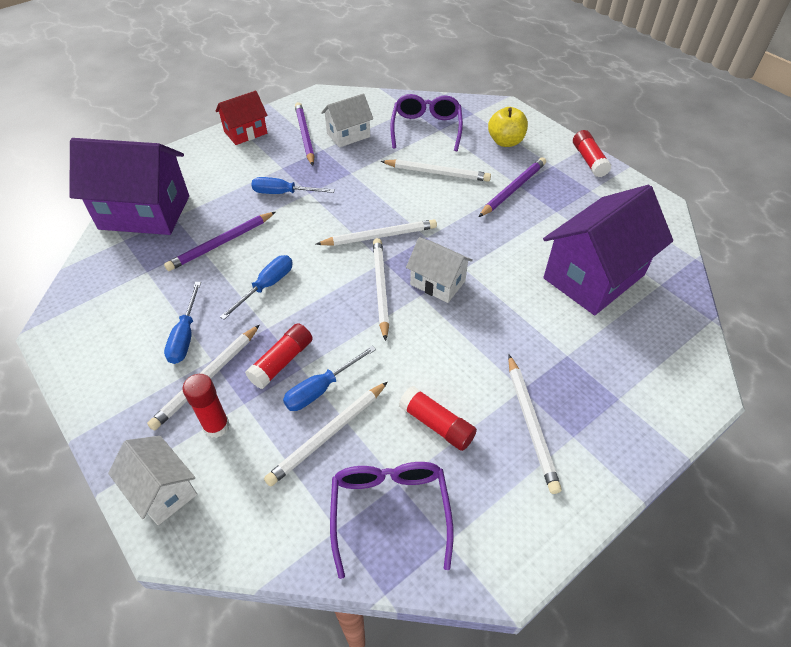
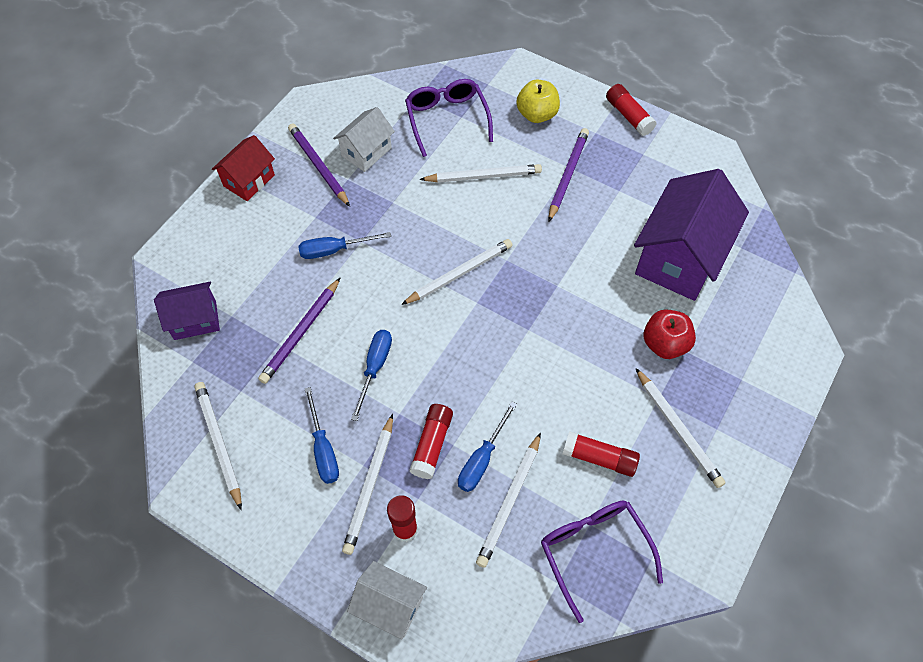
camera: 20 degrees left, 10 degrees up
(145, 212) = (195, 320): purple house -> purple house, size x0.54
(380, 288) = (487, 334): white pencil -> white pencil (219, 443)
(437, 283) = (539, 310): white house -> none
(548, 344) = (664, 344): none -> red apple

